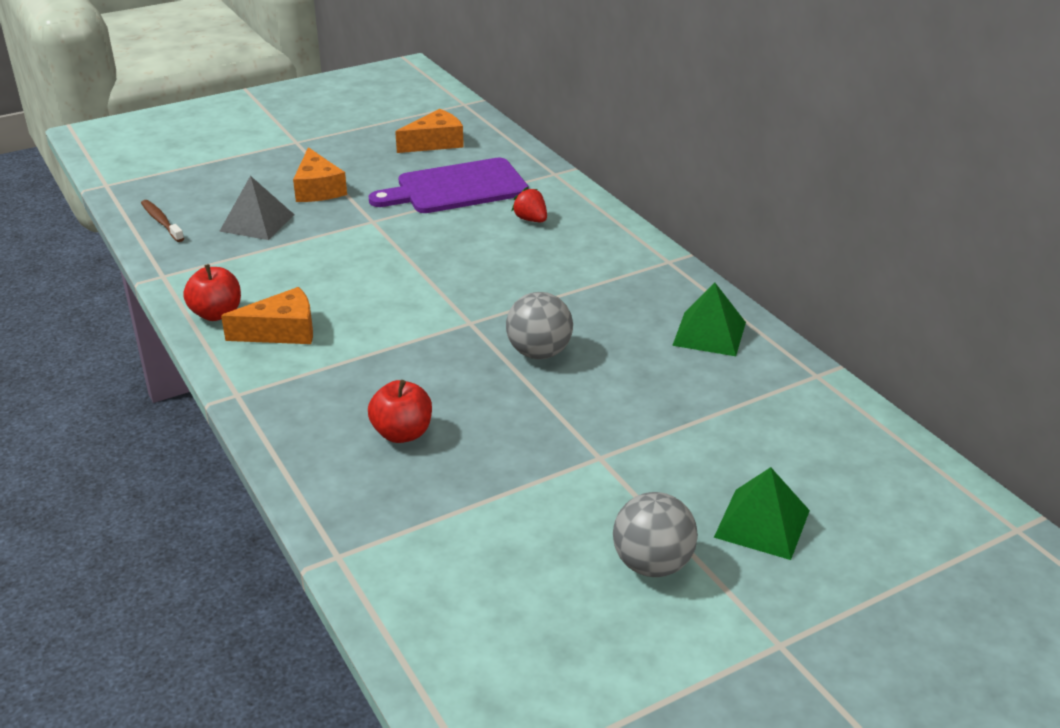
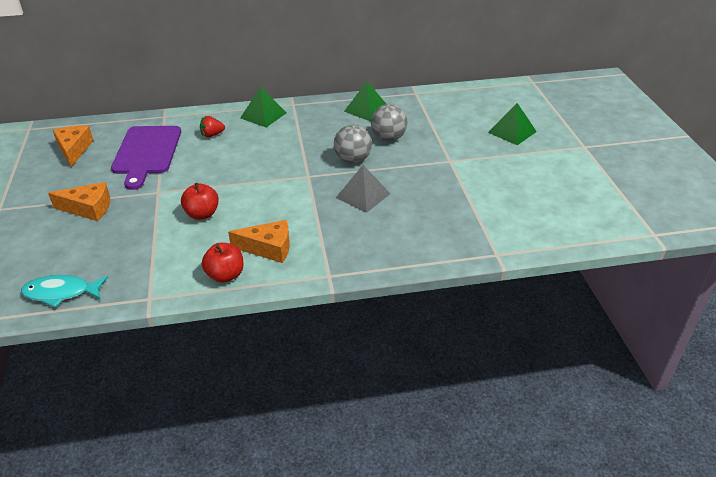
camera: 70 degrees left, 5 degrees up
(161, 221) = (61, 293): brown toothbrush -> turquoise fish
(257, 222) = (111, 243): grey pyramid -> grey pyramid (363, 195)
(282, 331) = (268, 248): orange cheese -> orange cheese turned 90 degrees clockwise
(402, 433) = (402, 217): red apple -> red apple (202, 214)
(614, 244) = (263, 115): none -> green pyramid
(652, 564) = (530, 164): grey ball -> grey ball (388, 138)

